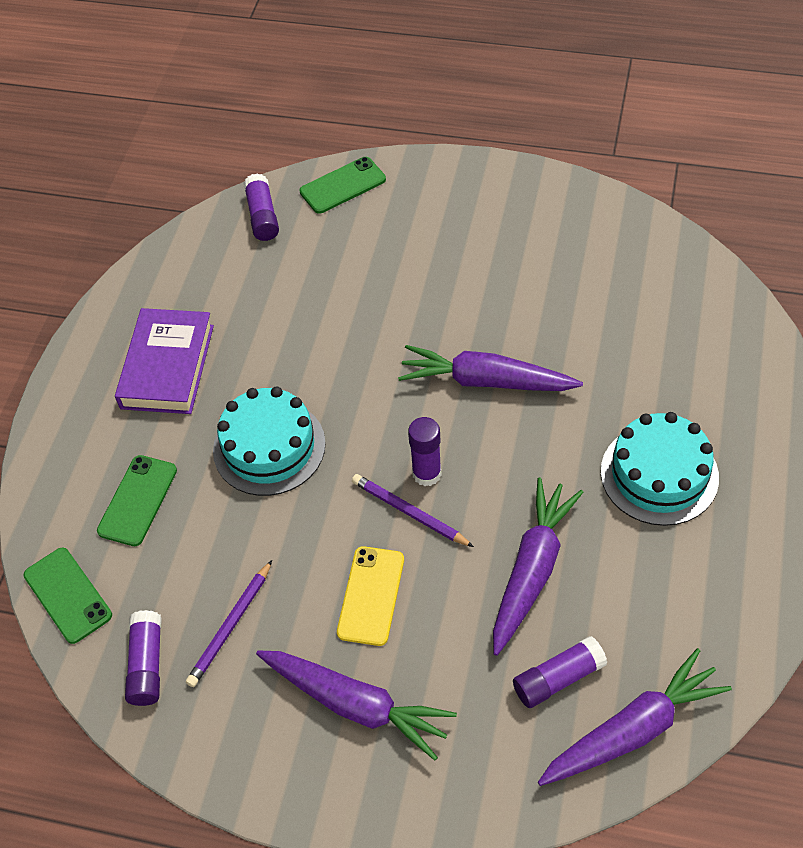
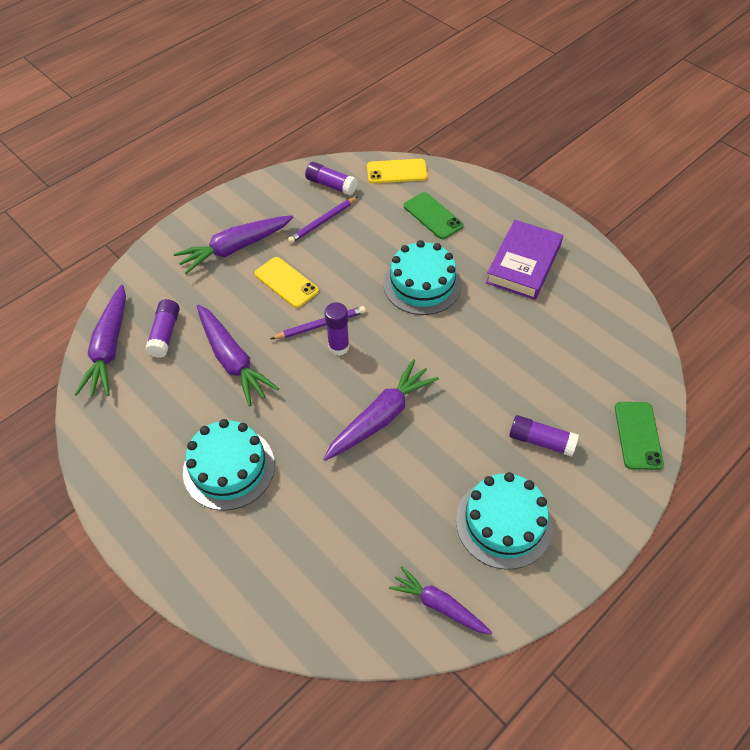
camera: 120 degrees right, 0 degrees up
(68, 595) = (397, 171): green phone -> yellow phone
(167, 366) = (523, 264): purple book -> purple book turned 75 degrees clockwise
(231, 626) = (322, 221): purple pencil -> purple pencil turned 105 degrees counterclockwise
(262, 216) = (634, 370): purple glue stick -> purple glue stick (541, 441)
(516, 234) = (503, 523): none -> turquoise cake
(630, 239) = (439, 605): none -> purple carrot

